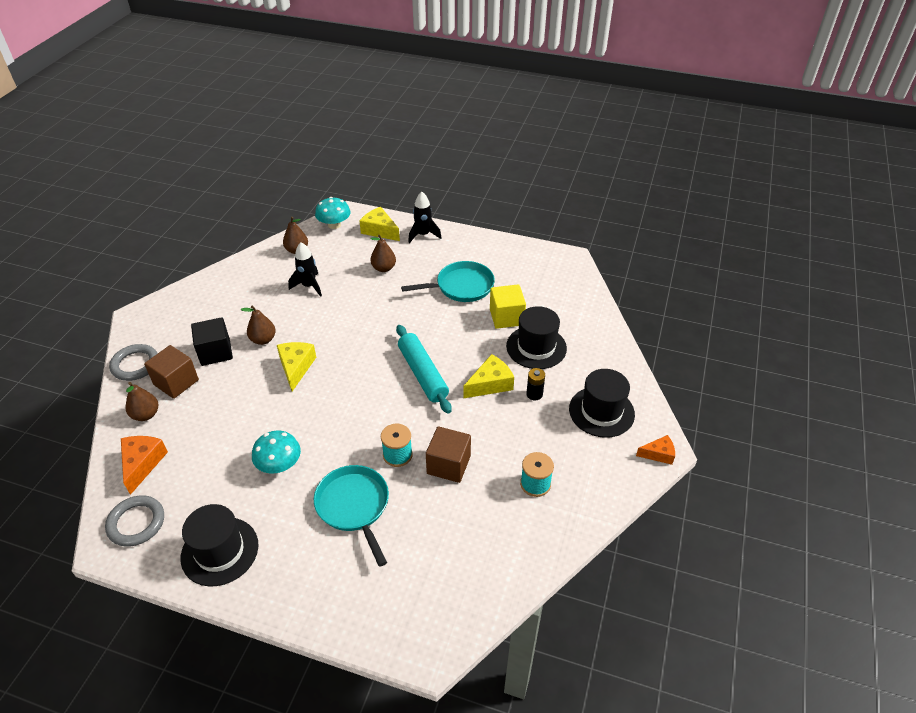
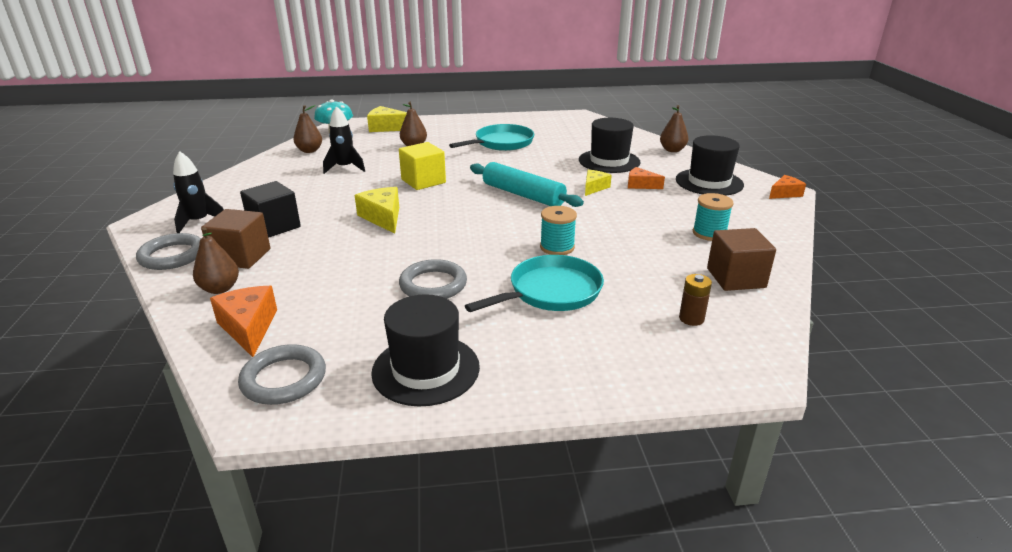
camera: 25 degrees left, 15 degrees down
(263, 339) = (325, 208): brown pear -> brown pear (672, 150)
(279, 465) = (433, 284): turquoise mushroom -> grey ring
(354, 506) = (551, 291): turquoise pan -> turquoise pan turned 105 degrees clockwise
(423, 235) = (432, 124): black rocket -> black rocket (199, 222)
(430, 578) = (691, 318): none -> brown battery
(448, 465) = (615, 241): brown cube -> brown cube (735, 278)
(490, 384) = (594, 188): yellow cheese -> yellow cheese, size x0.65
(506, 317) = (562, 151): yellow cube -> yellow cube (423, 181)
(534, 394) = (640, 185): black battery -> orange cheese

